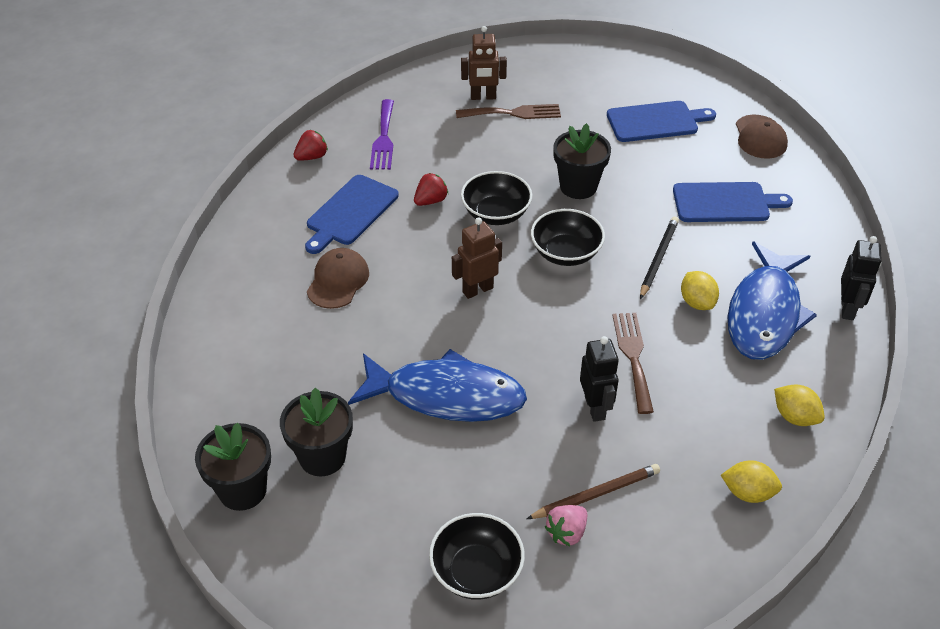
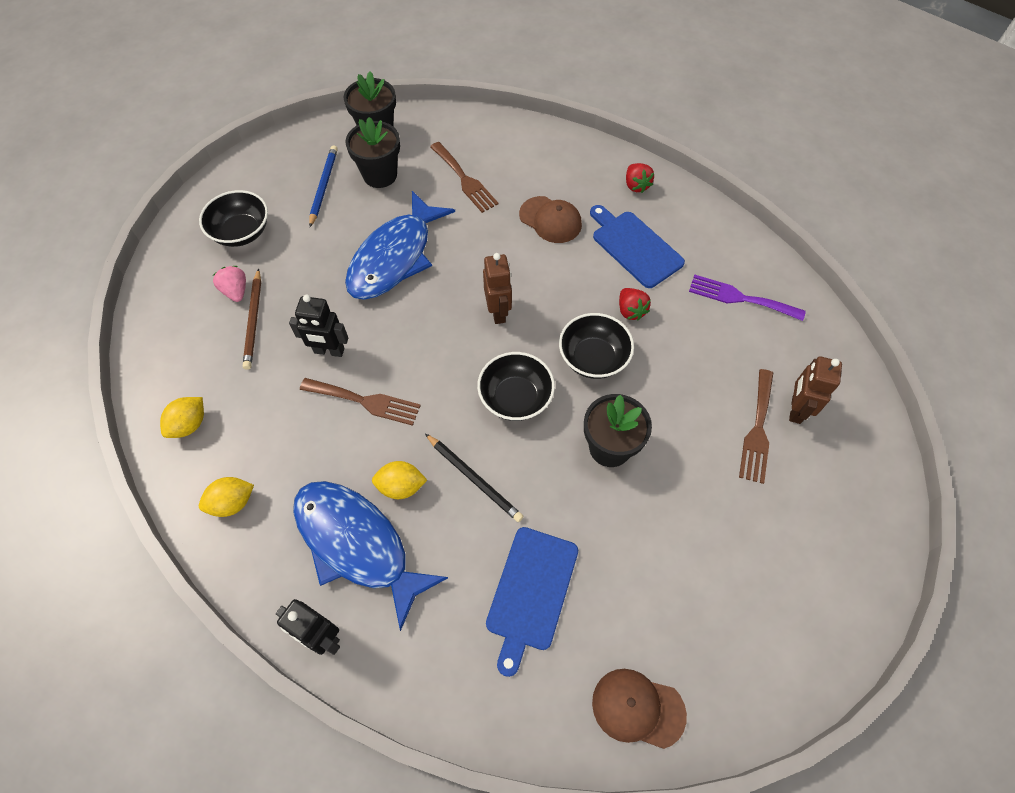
camera: 110 degrees right, 15 degrees up
(302, 370) = (464, 180): none -> brown fork
(312, 157) = (725, 236): red strawberry -> red strawberry (636, 185)
(363, 511) = (323, 186): none -> blue pencil
(656, 122) = (704, 585): blue cutting board -> none

